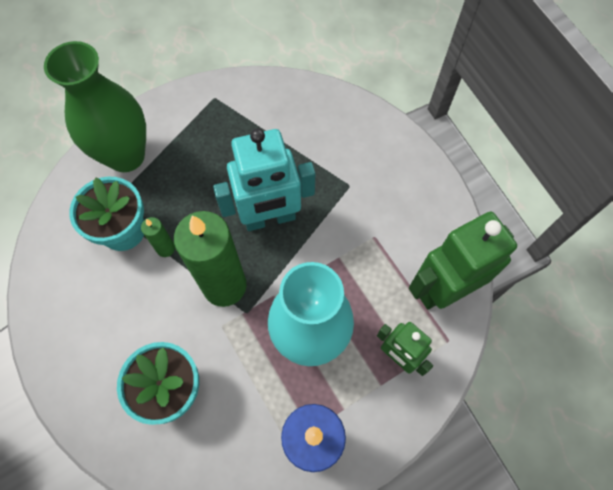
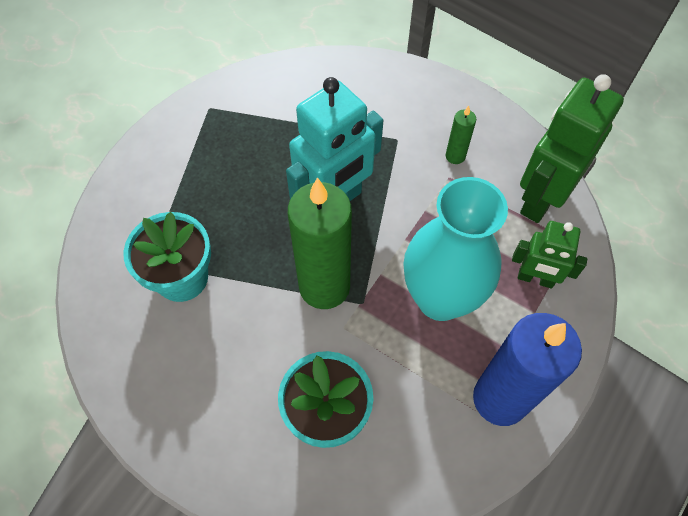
camera: 25 degrees left, 5 degrees down
(126, 156) = (142, 201): green vase -> none
(165, 248) = (239, 276): green candle -> green candle (455, 156)

